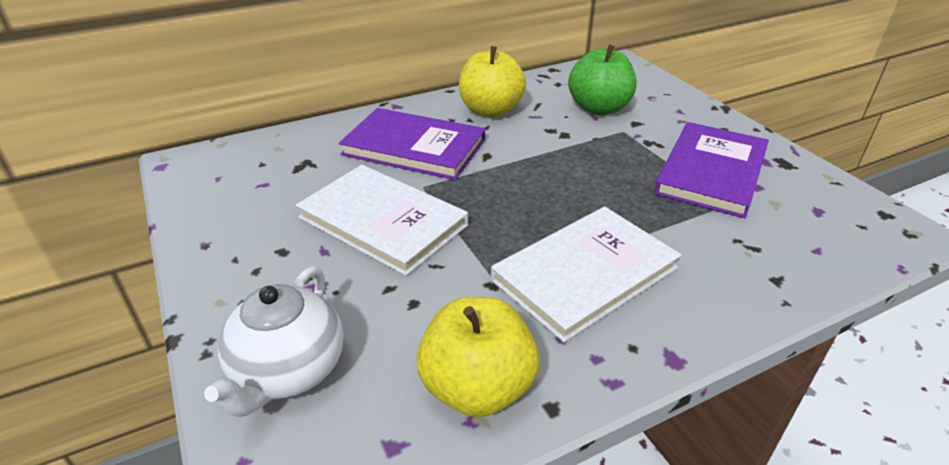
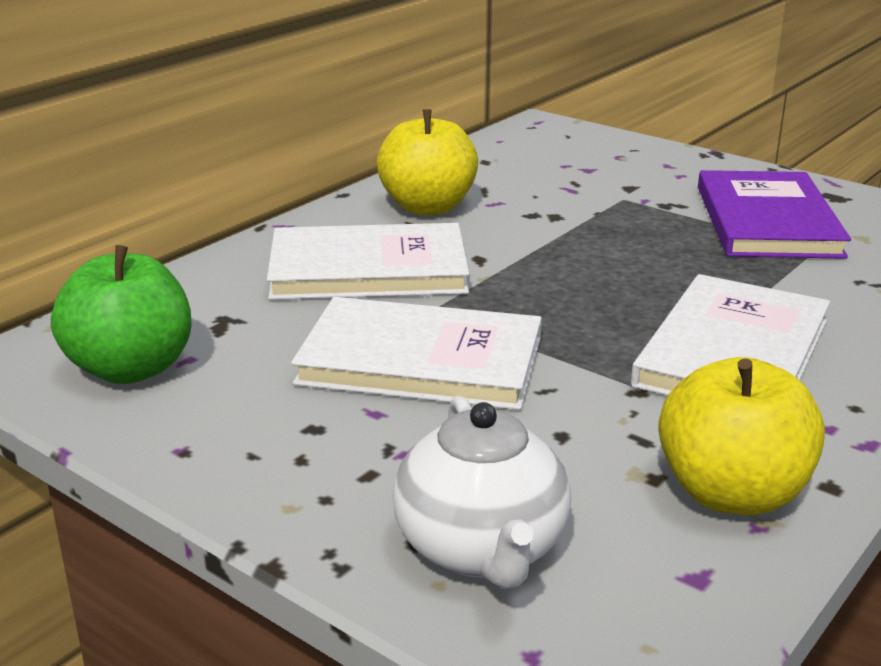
camera: 25 degrees left, 10 degrees down
(414, 147) = (368, 269): purple book -> white book
(599, 108) = (568, 180): green apple -> green apple (131, 369)

